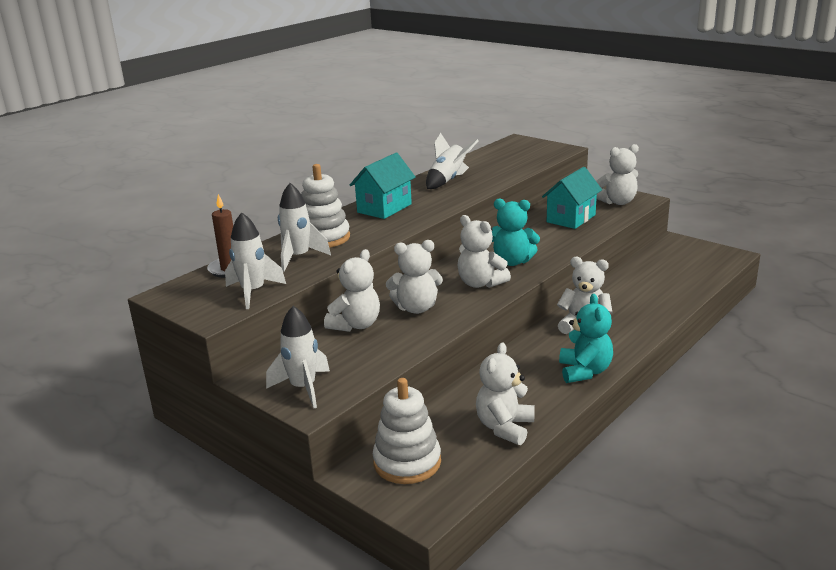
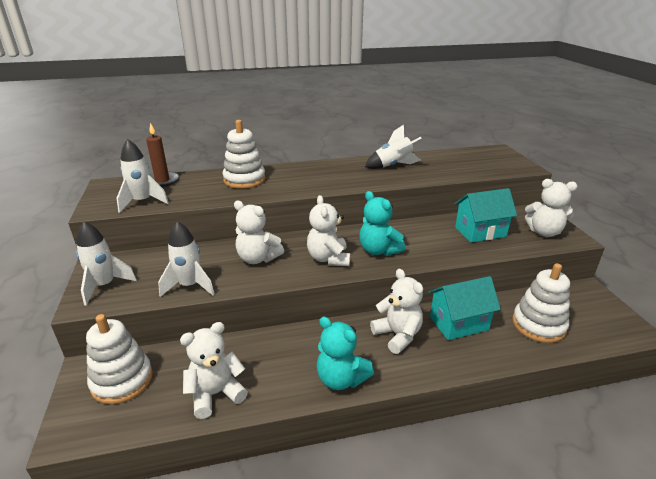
camera: 35 degrees right, 5 degrees up
(298, 258) = (207, 188): white rocket -> white rocket (190, 286)
(356, 325) = (205, 253): white teddy bear -> none
(384, 208) = (316, 172): turquoise house -> turquoise house (458, 323)
(584, 371) = (341, 379): turquoise teddy bear -> turquoise teddy bear turned 90 degrees clockwise
(670, 277) = (538, 325): none -> white stacking toy

